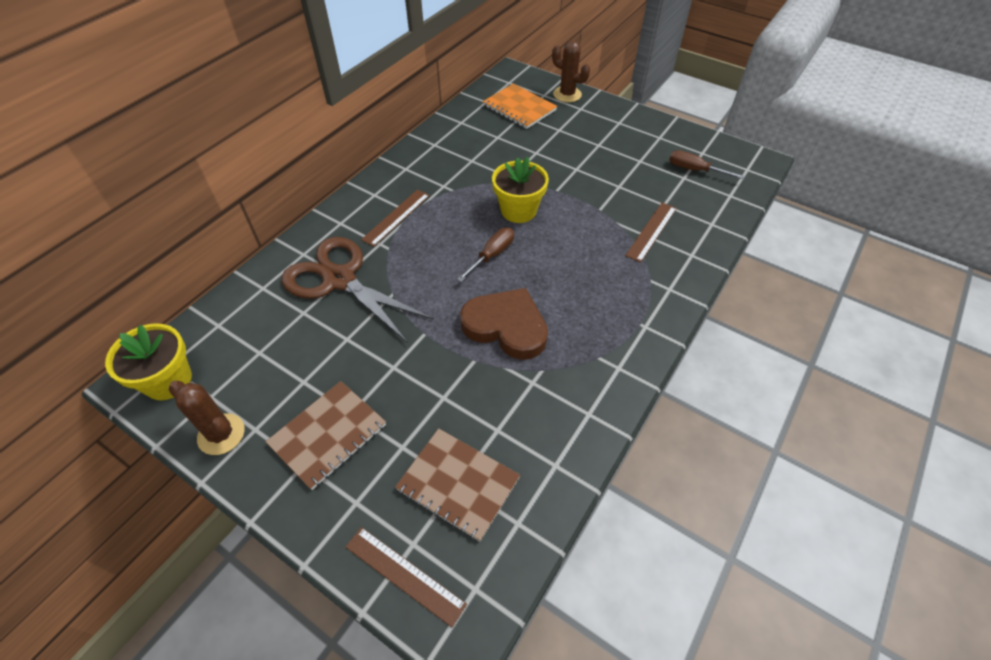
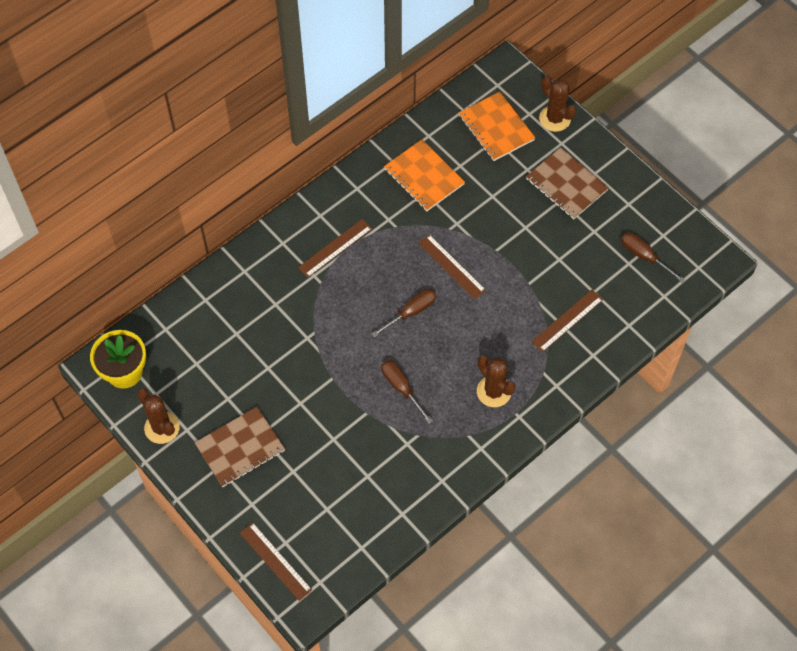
camera: 15 degrees right, 10 degrees up
(339, 279) = (271, 307): brown scissors -> none
(458, 484) = (327, 509): brown notebook -> brown notebook (566, 184)
(467, 150) = (424, 177): none -> orange notebook
(506, 326) = (401, 388): brown heart -> brown screwdriver
(518, 210) = (451, 266): yellow flower pot -> brown ruler
(607, 308) = (494, 391): none -> brown cactus

